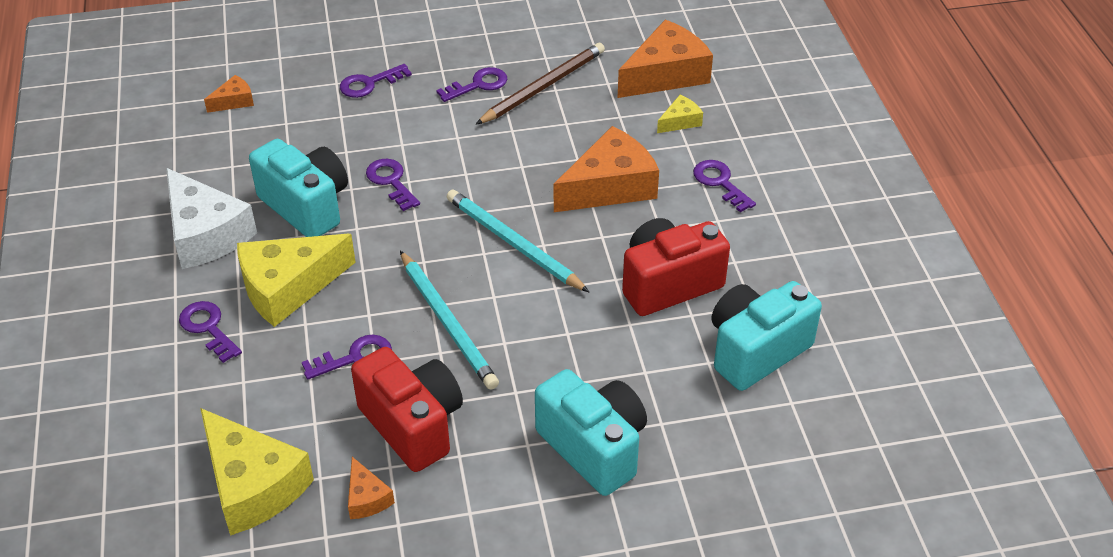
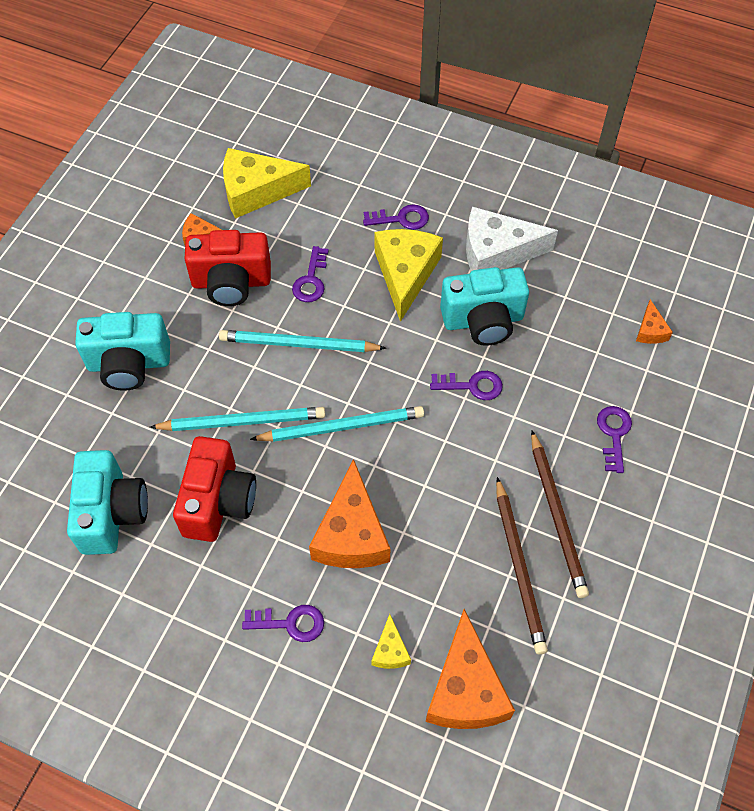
camera: 125 degrees right, 15 degrees up
(478, 85) = (557, 516): purple key -> brown pencil
(573, 315) = (242, 421): none -> turquoise pencil

